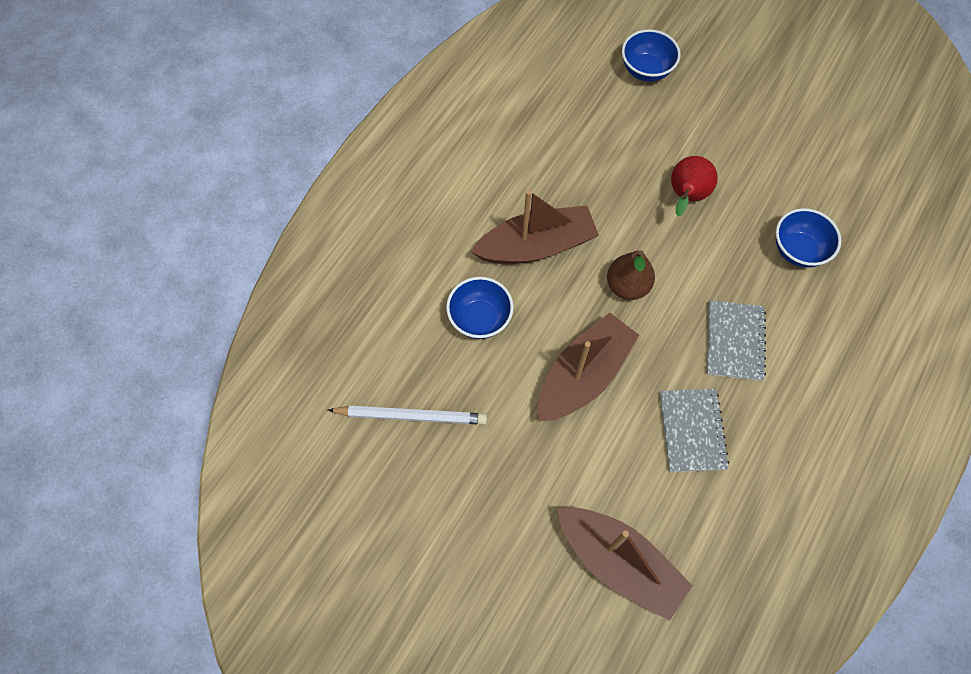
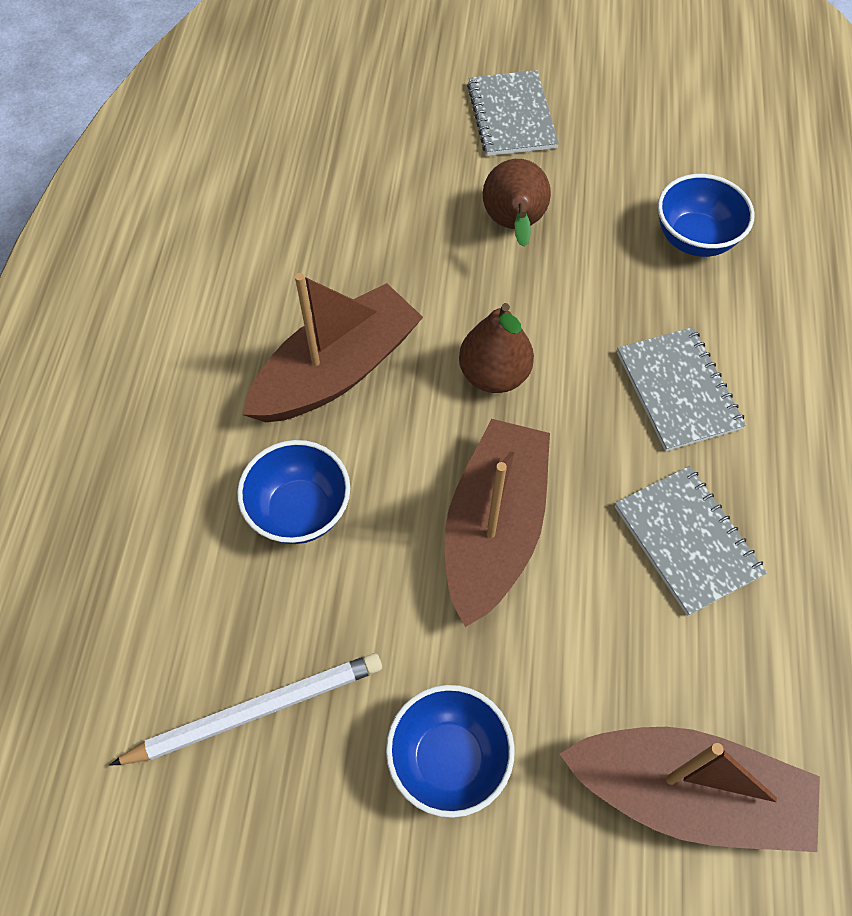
camera: 25 degrees left, 5 degrees down
(646, 70) = (380, 87): blue bowl -> blue bowl (449, 759)
(686, 196) = (514, 226): red pear -> brown pear
(721, 121) = (511, 116): none -> grey notebook

